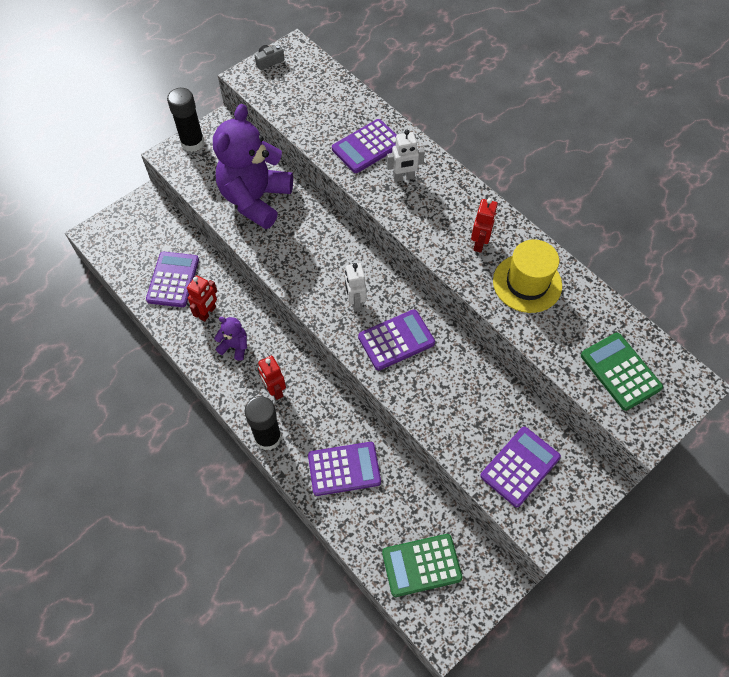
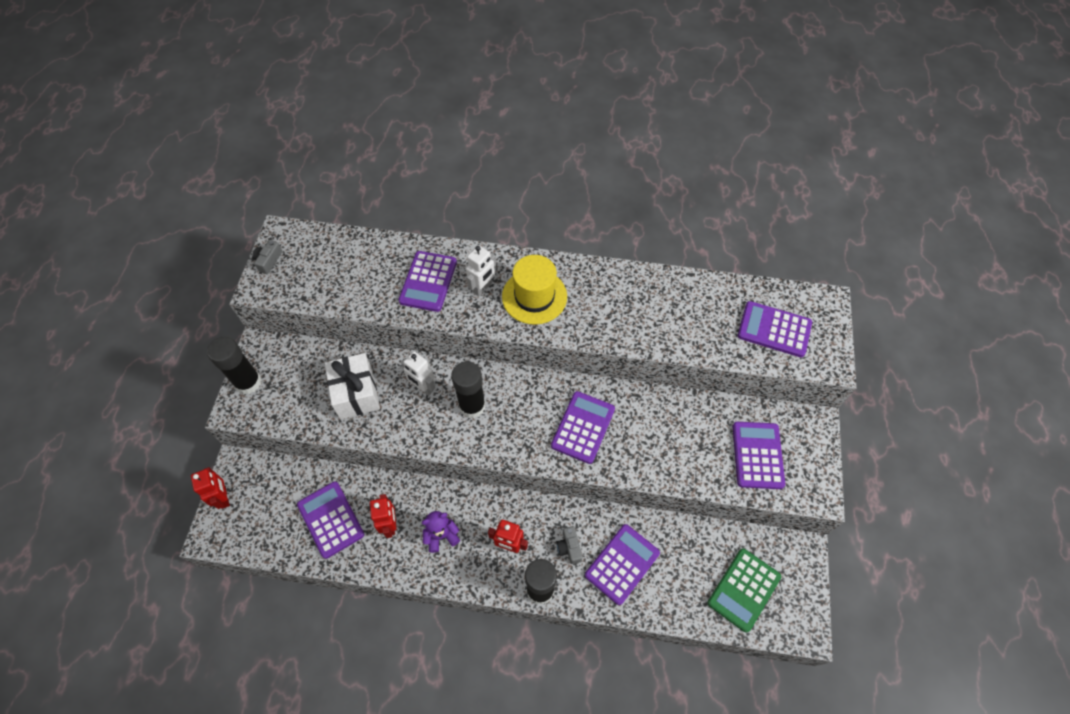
camera: 40 degrees left, 0 degrees up
(255, 199) = (356, 393): purple teddy bear -> white gift
(316, 426) = (569, 547): none -> grey camera
(328, 265) = (472, 406): none -> black glue stick
(355, 302) = (523, 420): white robot -> white robot (423, 387)
(480, 243) = (590, 301): red robot -> red robot (224, 498)
(527, 283) = (653, 309): yellow hat -> yellow hat (534, 296)
(620, 371) = (774, 329): green calculator -> purple calculator

